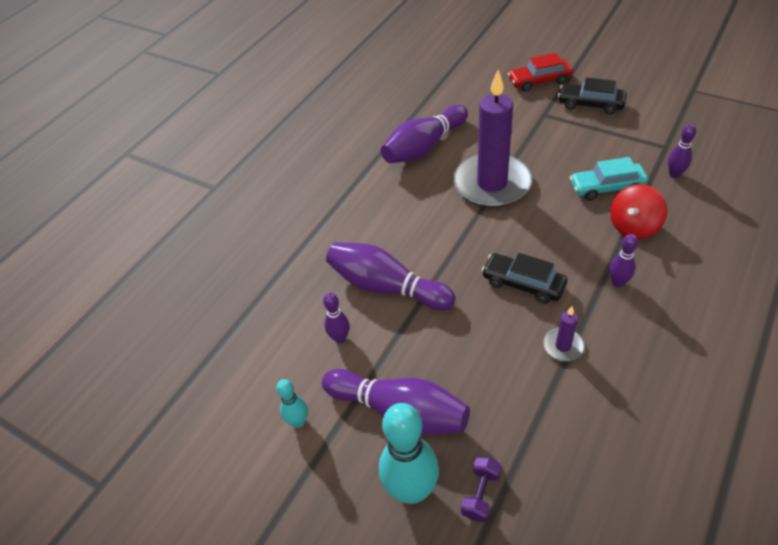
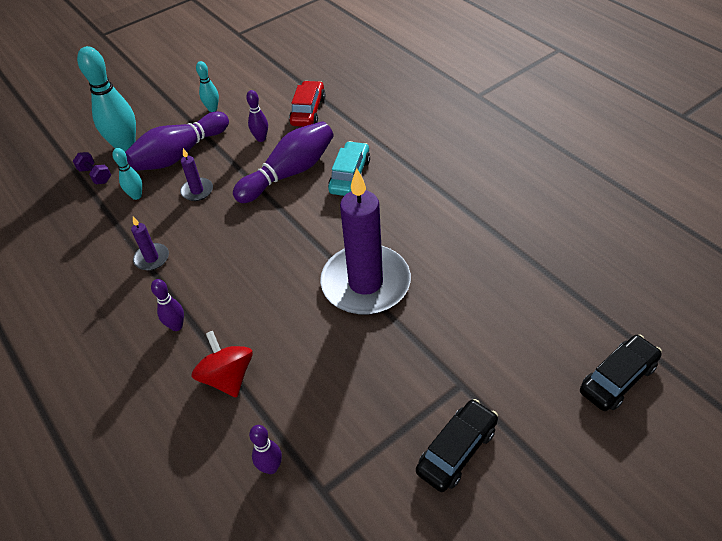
camera: 110 degrees right, 0 degrees up
(424, 147) = (458, 247): purple bowling pin -> none
(451, 357) = (197, 191): none -> purple candle
(489, 417) = (136, 196): none -> turquoise bowling pin
(523, 284) = (227, 258): black car -> black car (617, 379)
(539, 81) = (541, 414): red car -> red car (308, 111)
(606, 187) = (296, 383): turquoise car -> turquoise car (350, 176)

